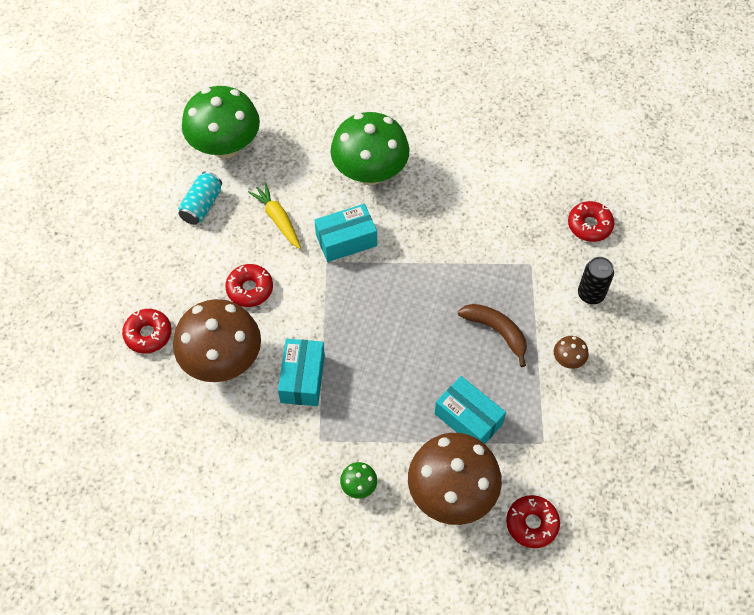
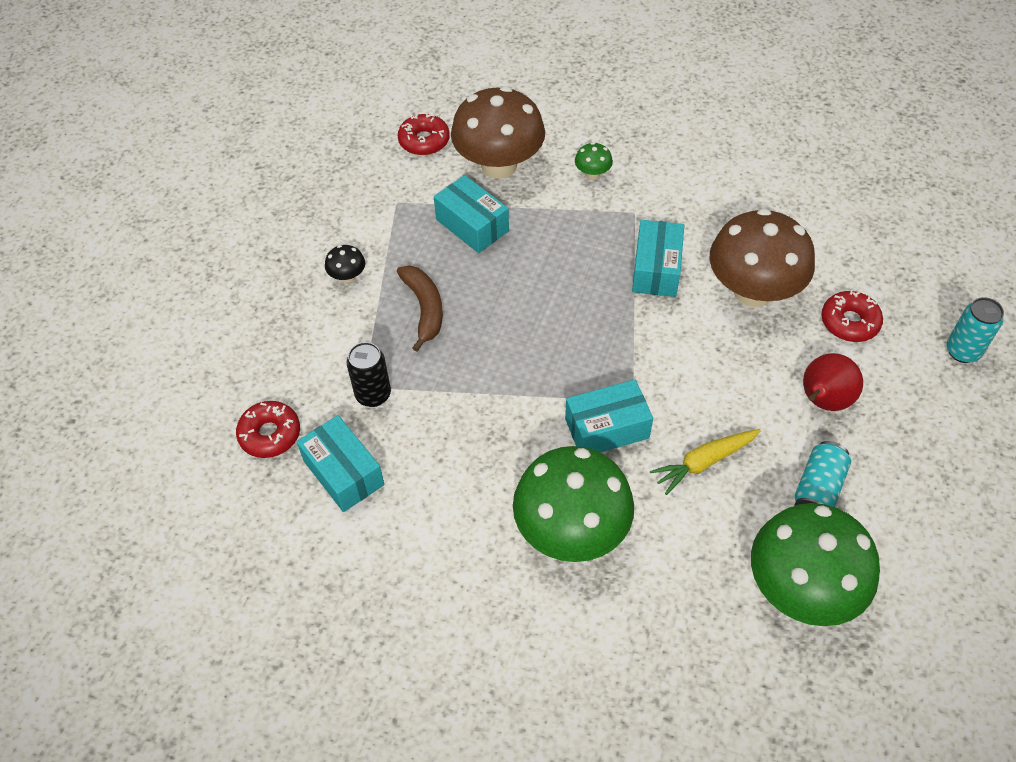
camera: 175 degrees left, 5 degrees down
(66, 312) = (962, 351): none -> turquoise can
(185, 267) = (823, 401): none -> red pear
(250, 289) = (731, 370): red donut -> none
(278, 219) = (704, 462): yellow carrot -> yellow carrot turned 90 degrees clockwise
(496, 331) = (424, 309): brown banana -> brown banana turned 150 degrees counterclockwise
(529, 202) = (343, 472): none -> turquoise box
(568, 360) = (347, 276): brown mushroom -> black mushroom
(591, 294) = (298, 346): black can -> black can (373, 395)

